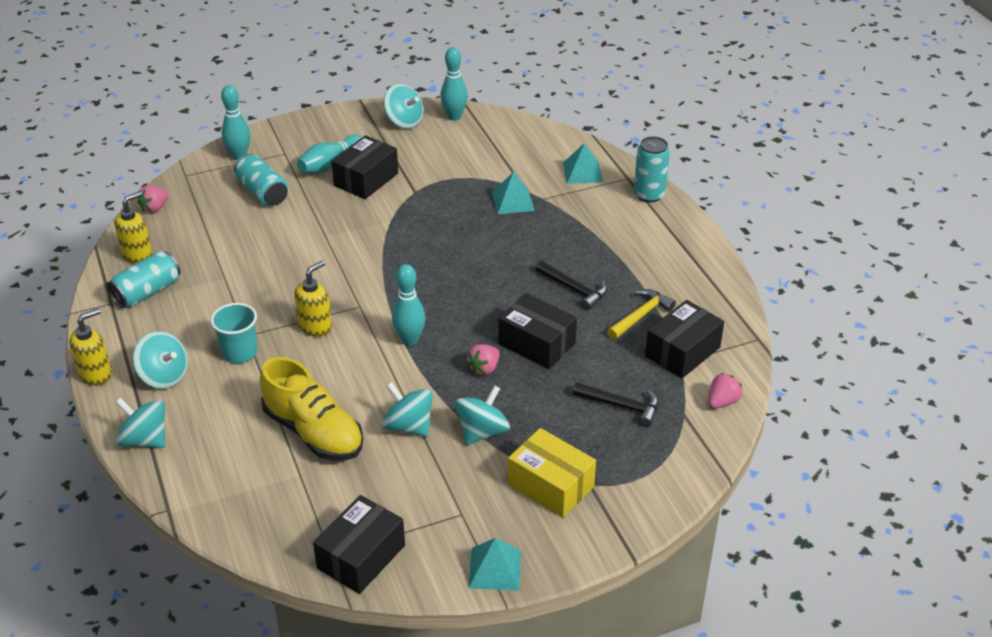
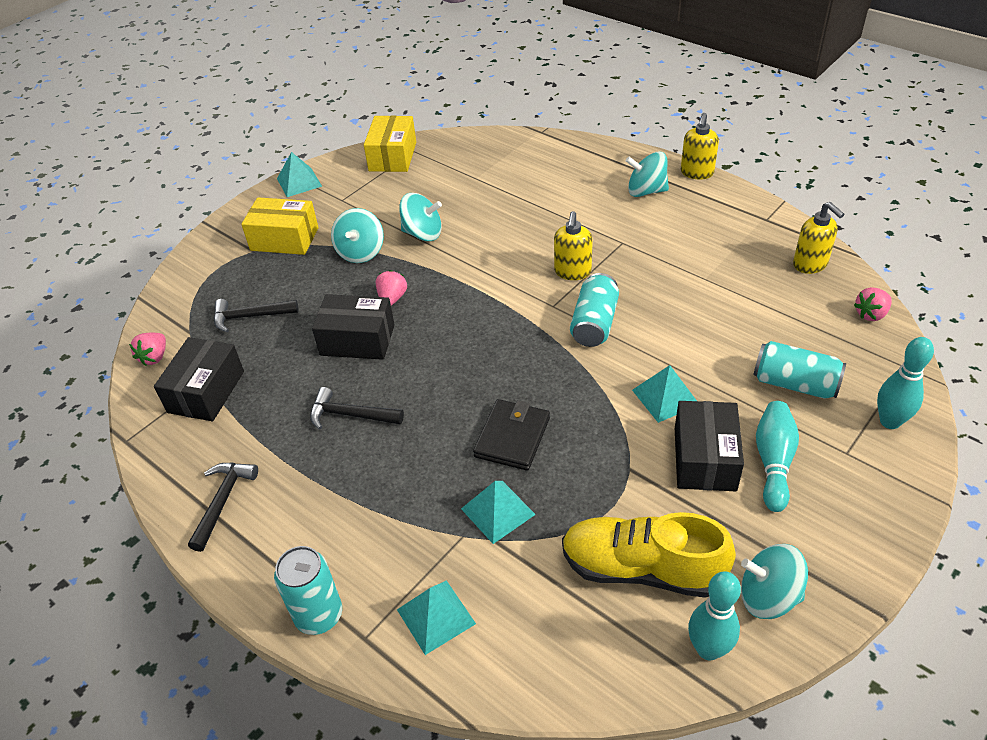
camera: 155 degrees right, 5 degrees up
(137, 255) = (810, 264): yellow soap dispenser -> yellow soap dispenser turned 45 degrees counterclockwise
(145, 440) = (605, 155): turquoise spinning top -> none
(147, 292) = (751, 239): turquoise can -> turquoise can (594, 323)
(155, 208) = (871, 314): pink strawberry -> pink strawberry turned 135 degrees counterclockwise
(240, 353) = (610, 228): turquoise cup -> none
(314, 432) = (491, 203): yellow shoe -> yellow shoe (642, 569)
(350, 216) = (665, 397): none -> turquoise pyramid
(361, 557) = (392, 156): black box -> yellow box
(410, 340) = (478, 295): turquoise bowling pin -> none
(471, 233) = (512, 437): none -> black wallet
(641, 315) = (263, 414): yellow hammer -> none
(690, 270) = (223, 501): none -> black hammer

